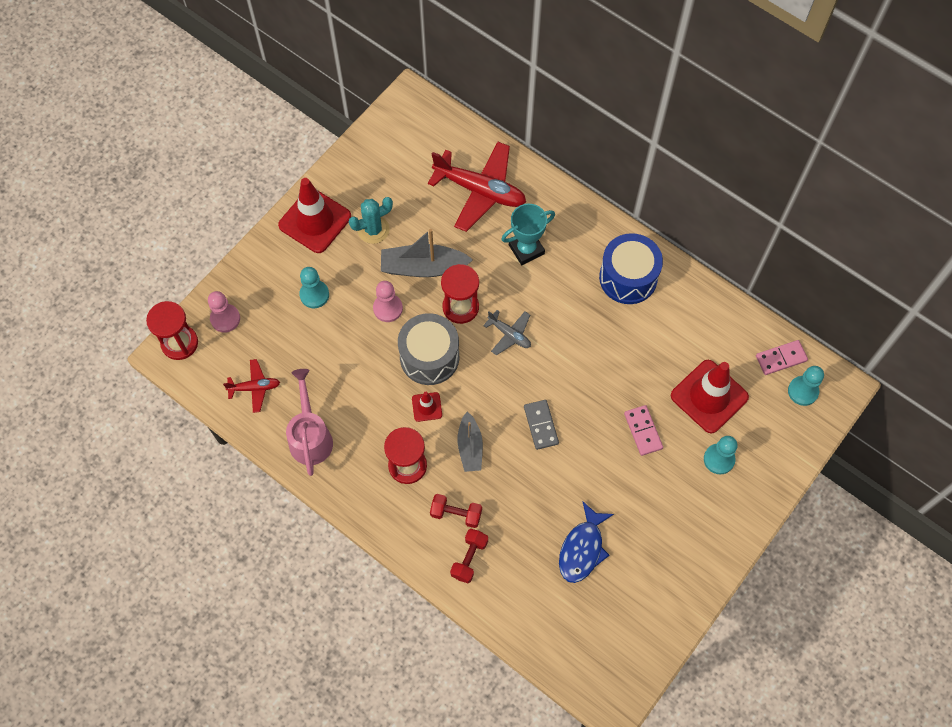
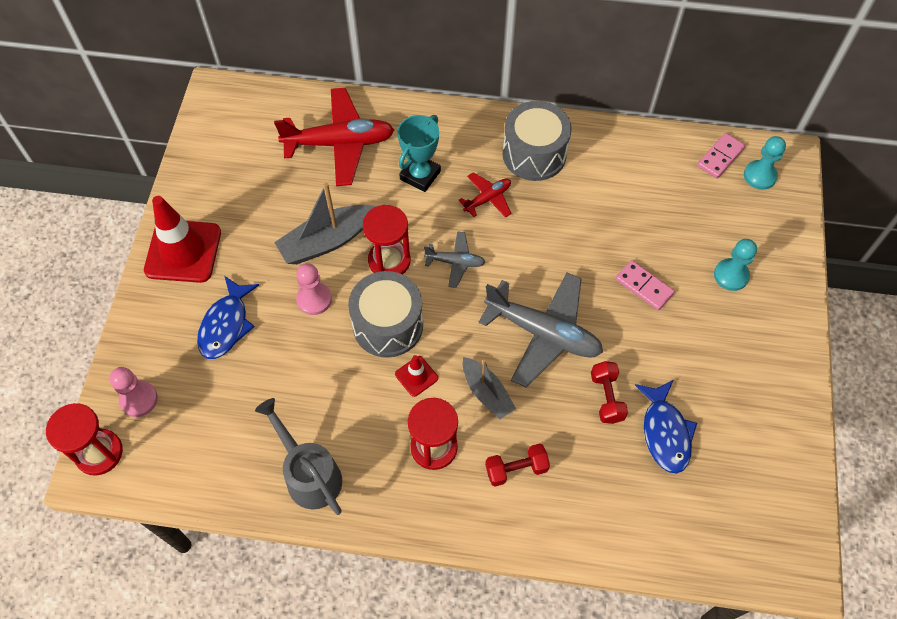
camera: 30 degrees left, 5 degrees down
(254, 388) = (215, 455): red plane -> red plane (487, 199)
(310, 436) = (309, 474): pink watering can -> grey watering can
(314, 295) = (226, 325): turquoise pawn -> blue fish
(373, 229) = (252, 230): turquoise cactus -> none
(469, 558) = (560, 508): red dumbbell -> red dumbbell (606, 397)
(540, 425) = (543, 333): grey domino -> grey plane
(628, 277) = (534, 154): blue drum -> grey drum
(709, 396) = (682, 223): red traffic cone -> none

